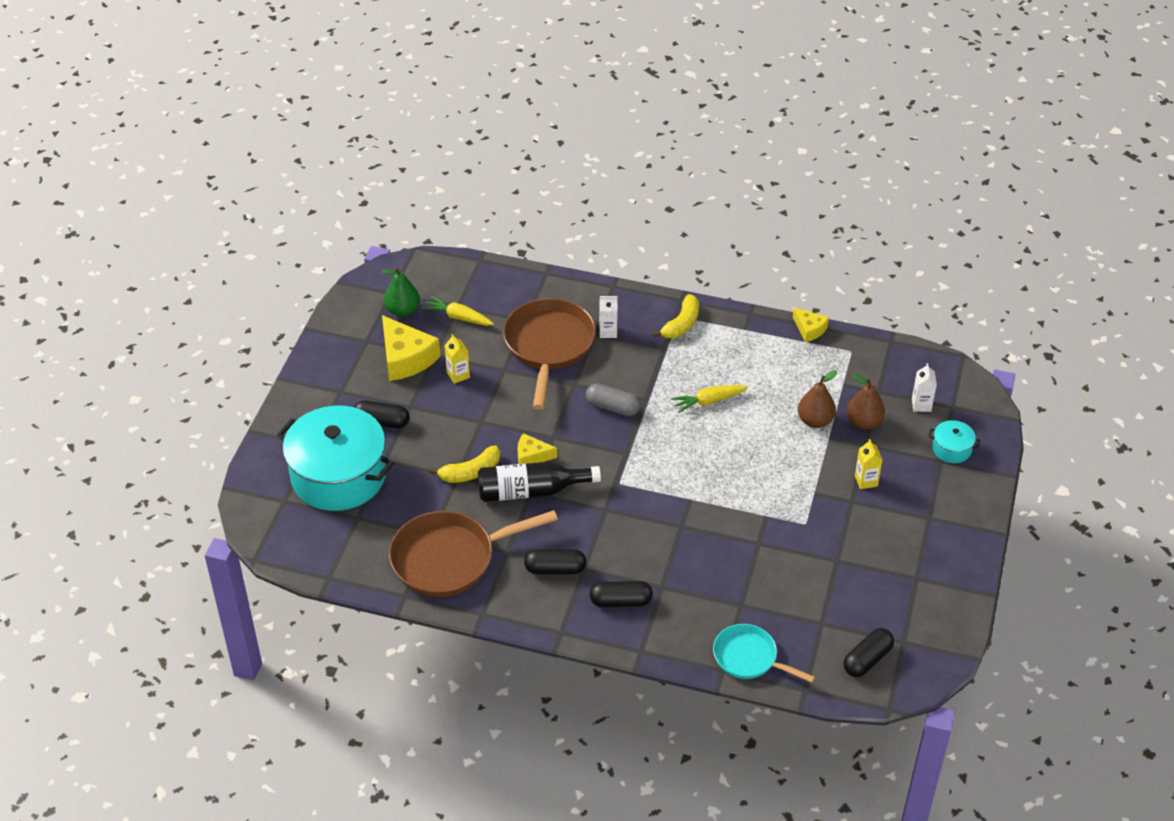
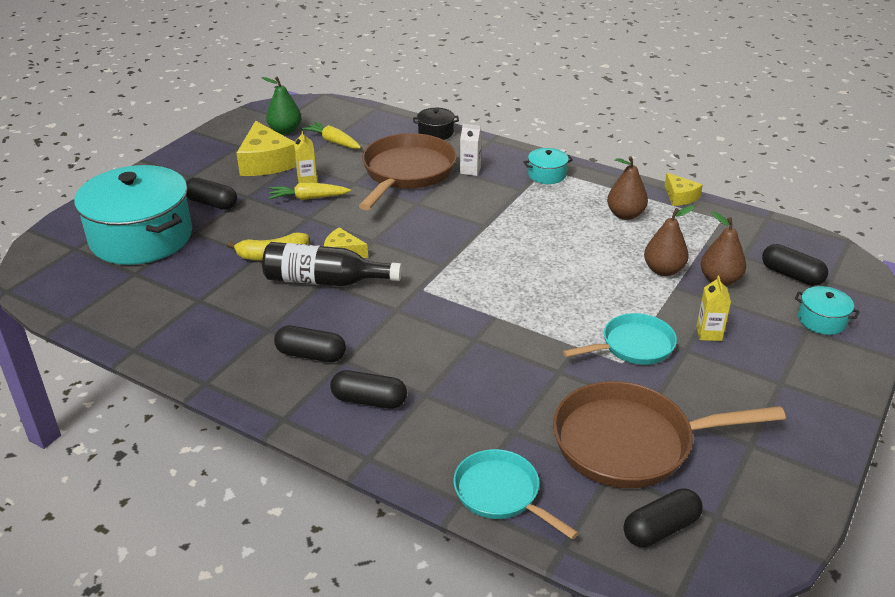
camera: 15 degrees right, 10 degrees down
(449, 558) = (203, 325): brown pan -> brown pan (631, 443)
(555, 285) = (436, 132): none -> black pot
(612, 407) = (447, 226): grey capsule -> none
(681, 324) = (547, 175): yellow banana -> turquoise pot
(708, 401) = (550, 237): yellow carrot -> yellow carrot (308, 198)
(766, 362) = (625, 215): none -> brown pear
(809, 506) = (633, 346): none -> turquoise pan
(921, 405) = (791, 275): white carton -> black capsule

